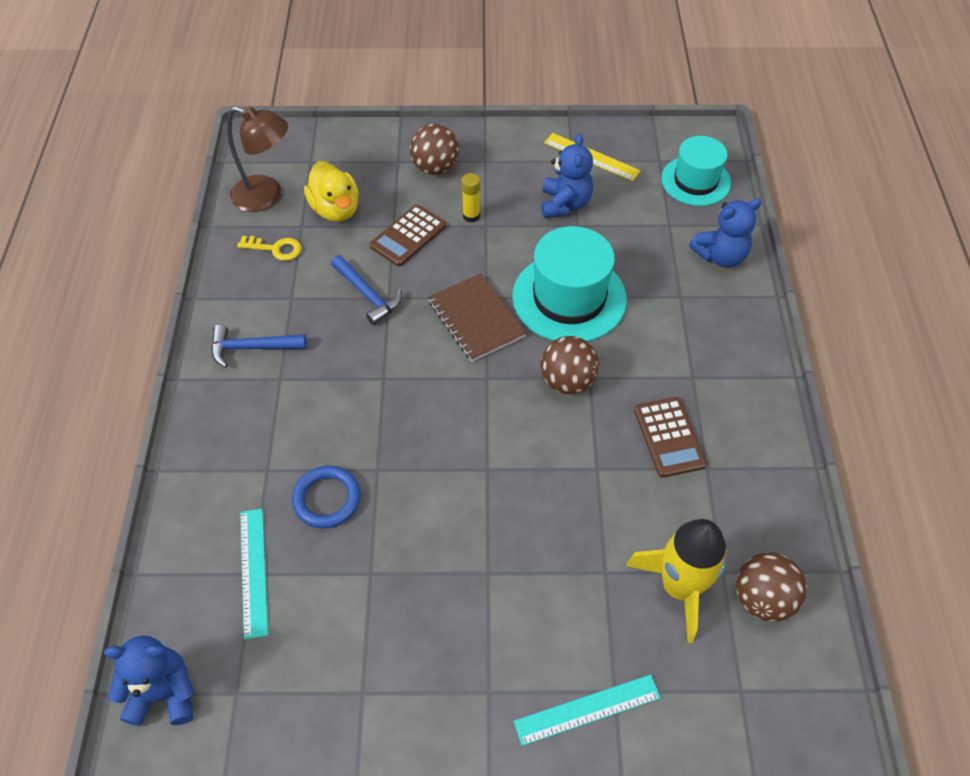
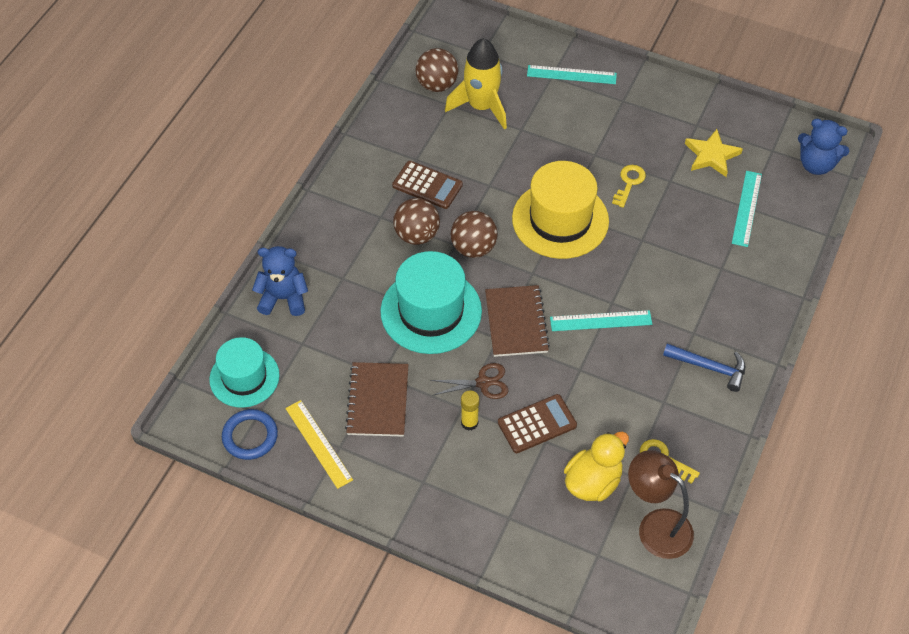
camera: 155 degrees left, 0 degrees up
(324, 642) = (711, 155): none -> yellow star
(327, 499) = (684, 233): blue ring -> blue ring (250, 436)
(335, 209) = (593, 482): yellow duck -> yellow duck turned 45 degrees clockwise
(367, 295) = (596, 379): blue hammer -> none
(387, 353) = (601, 321): none -> turquoise ruler
(424, 546) = (629, 183): none -> yellow key
(435, 168) = (475, 493): brown ball -> brown ball (417, 235)
(477, 252) = (483, 383): none -> brown scissors
(487, 456) = (560, 220): none -> yellow hat
(565, 204) = (378, 401): blue teddy bear -> brown notebook
(669, 437) = (427, 185): brown calculator -> brown calculator turned 105 degrees clockwise

